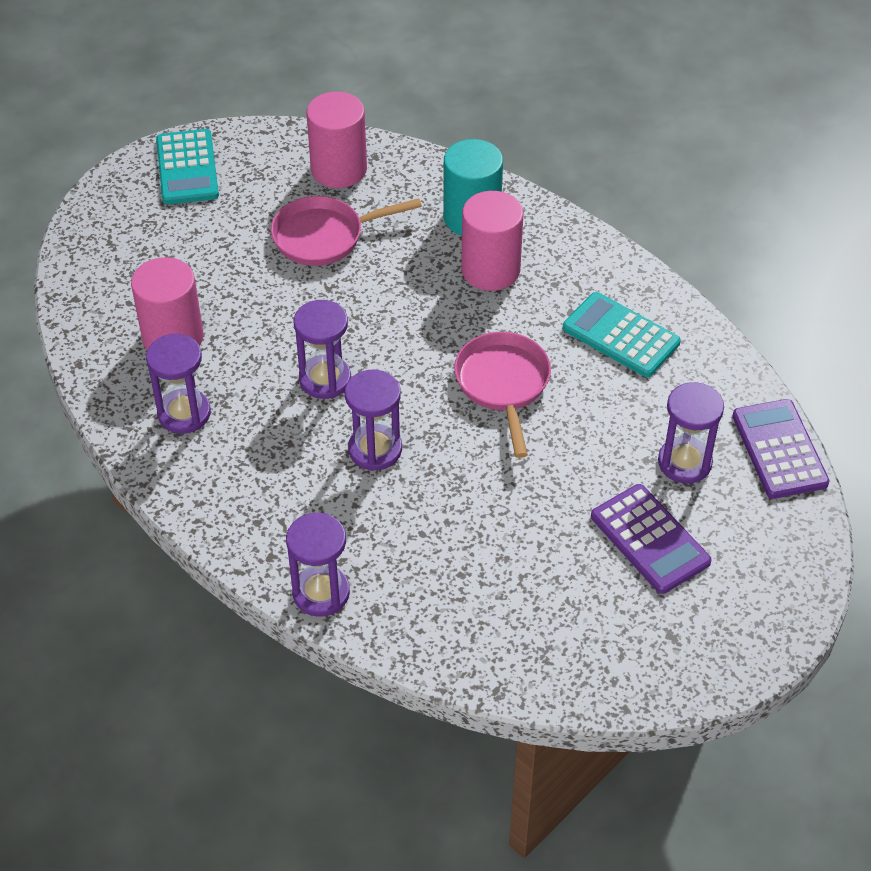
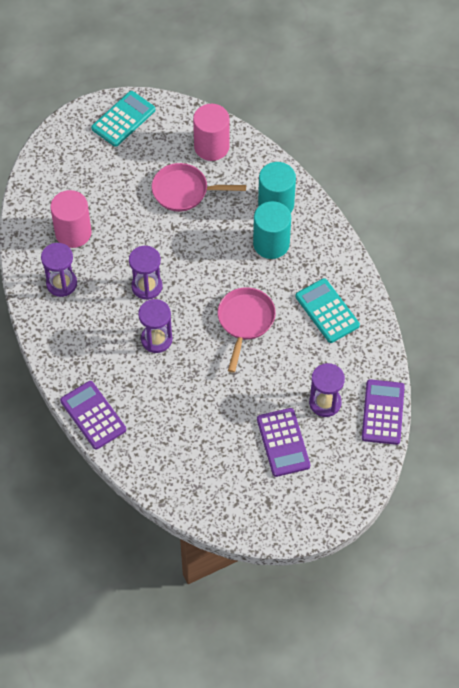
camera: 20 degrees right, 10 degrees up
(187, 168) = (123, 119): turquoise calculator -> turquoise calculator turned 150 degrees counterclockwise
(321, 593) = (93, 415): purple hourglass -> purple calculator
(490, 270) = (271, 244): pink cylinder -> turquoise cylinder

